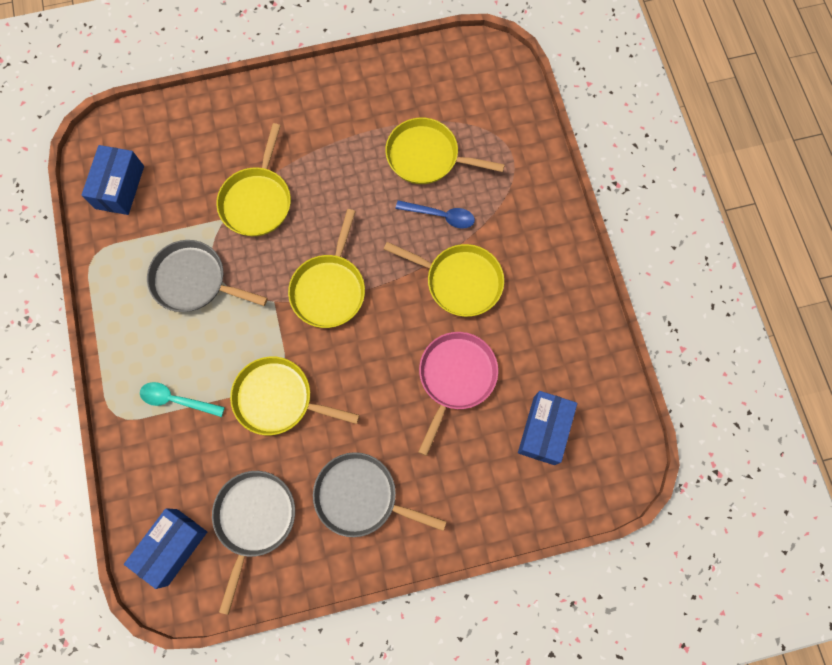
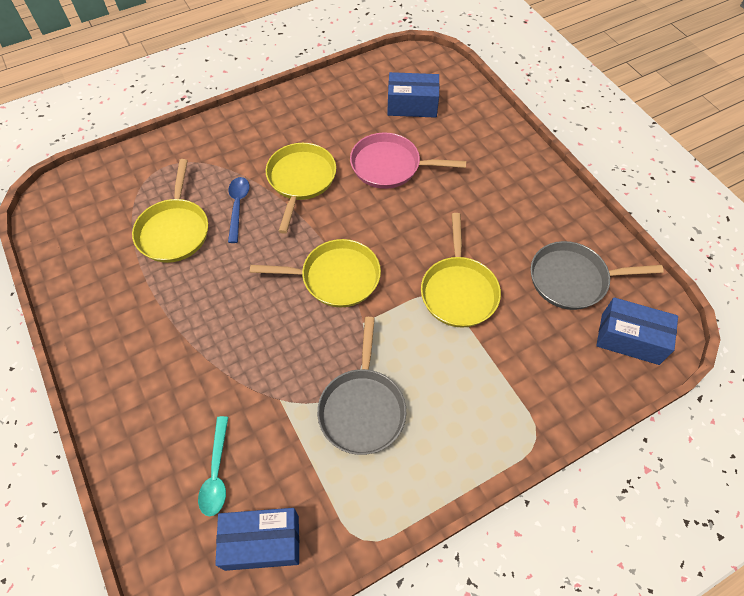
camera: 105 degrees left, 15 degrees down
(177, 400) = (495, 381): turquoise spoon -> turquoise spoon (216, 473)
(257, 200) = (251, 372): yellow pan -> none
(361, 496) = (515, 207): grey pan -> none

